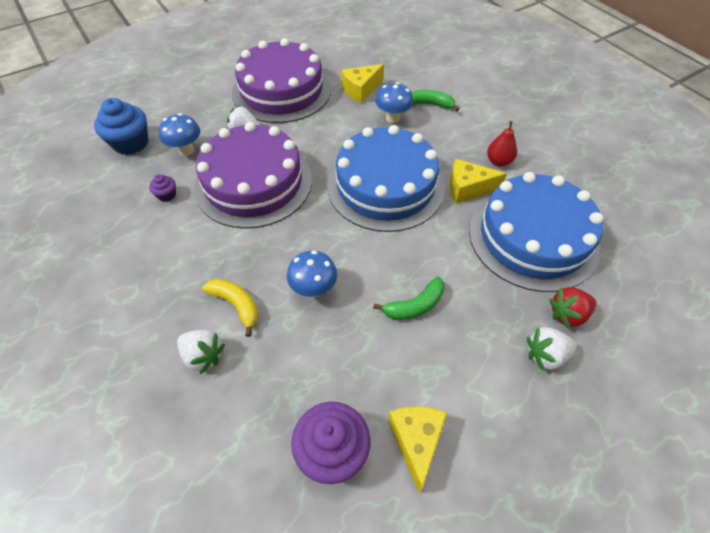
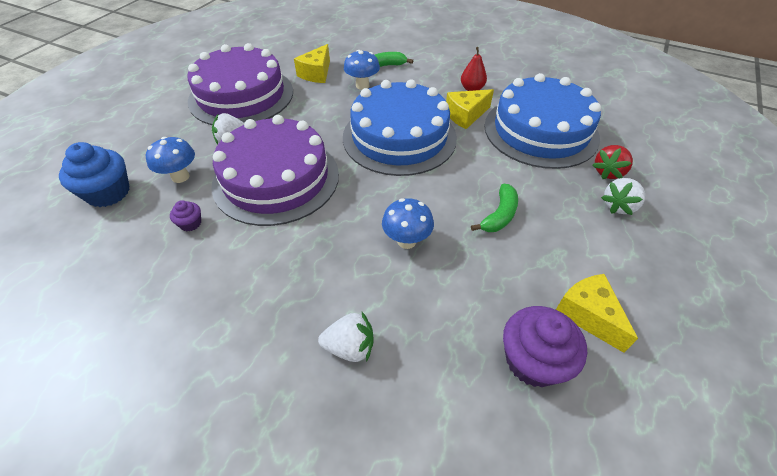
camera: 30 degrees left, 5 degrees down
(236, 305) = (346, 287): yellow banana -> none

